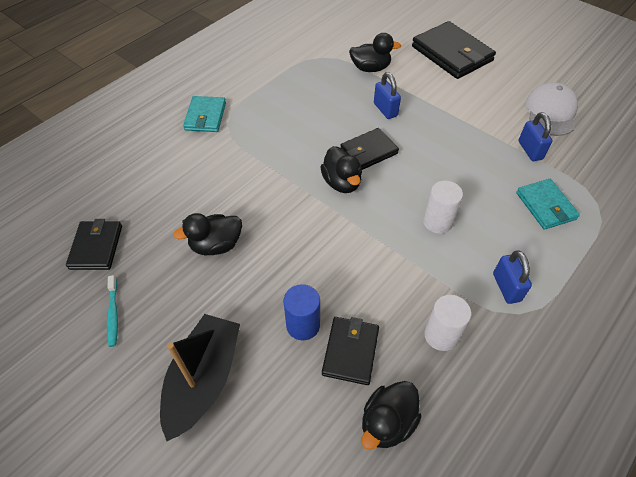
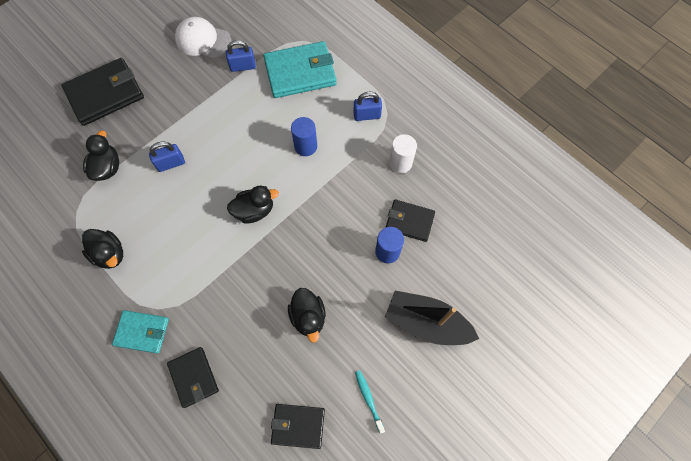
camera: 85 degrees left, 15 degrees up
(113, 314) = (368, 399): turquoise toothbrush -> turquoise toothbrush turned 105 degrees counterclockwise
(368, 151) = (221, 185): black wallet -> black wallet (194, 377)
(387, 422) = (458, 205): black duck -> black duck (110, 254)
(437, 222) = (305, 146): white cylinder -> blue cylinder
(545, 206) = (300, 72): turquoise wallet -> turquoise wallet, size x1.67

